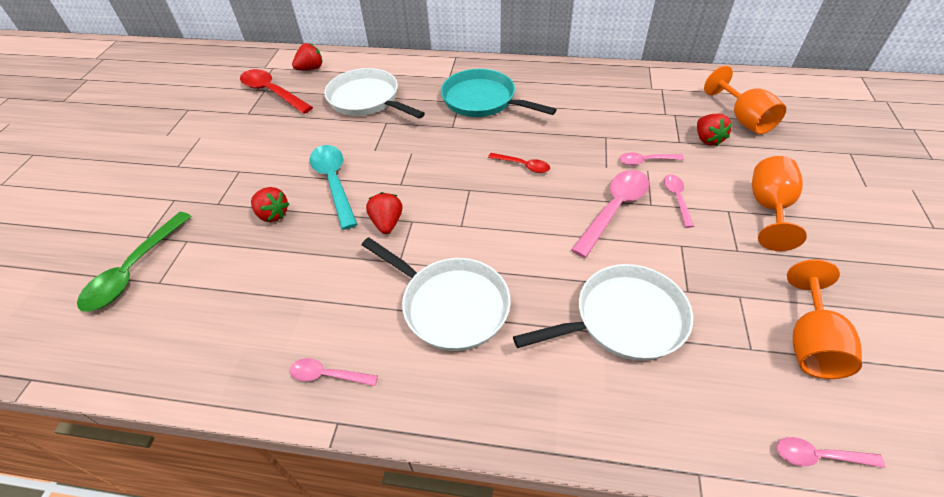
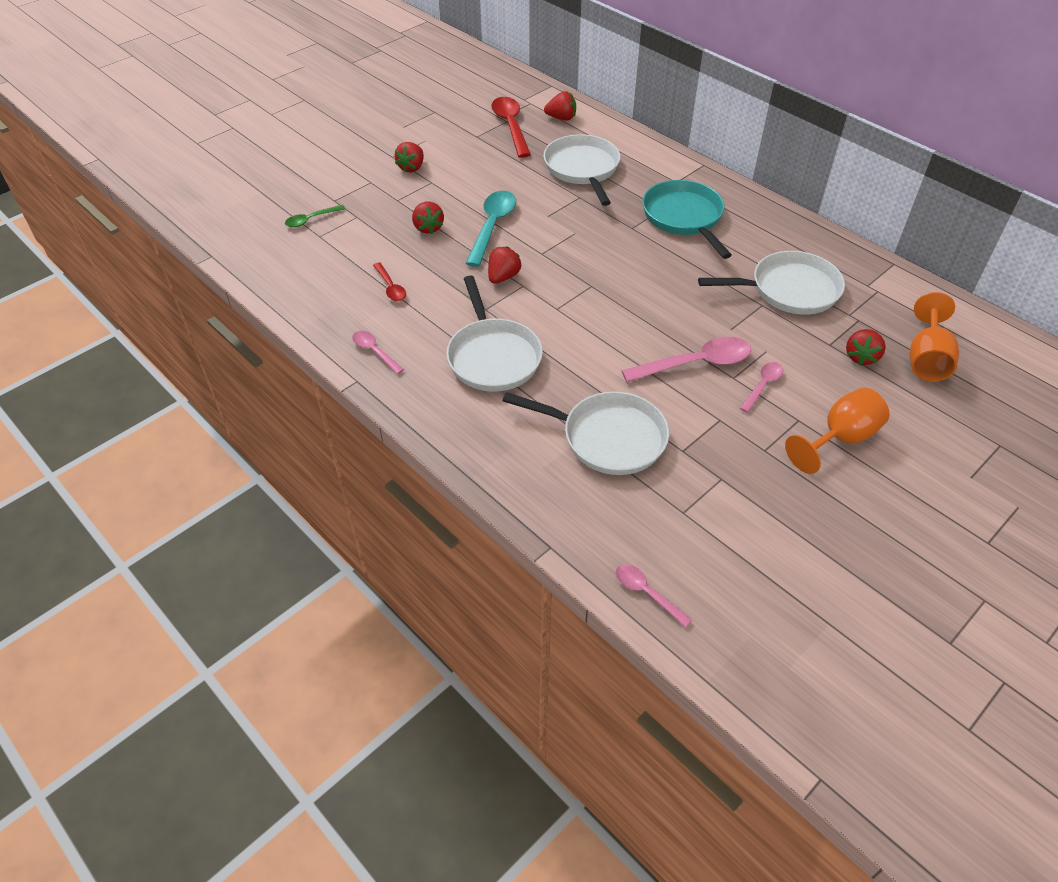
camera: 35 degrees right, 0 degrees up
(134, 270) = (311, 219): green spoon -> green spoon, size x0.55
(207, 167) = (412, 168): none -> red strawberry
(523, 165) = (657, 290): red spoon -> red spoon (390, 287)
(610, 116) = (789, 290): none -> white pan
(646, 161) = (774, 343): pink spoon -> none
(810, 342) = (737, 537): orange goblet -> none

